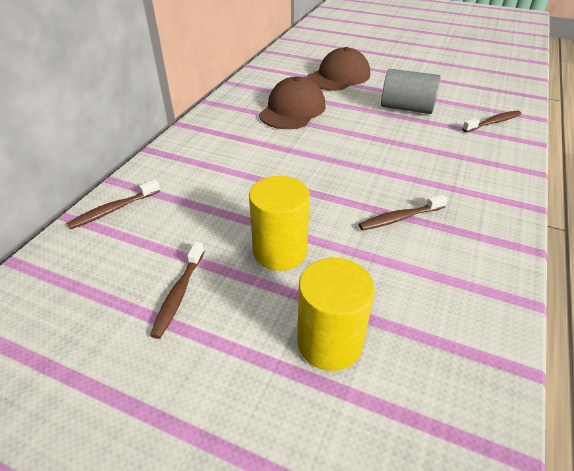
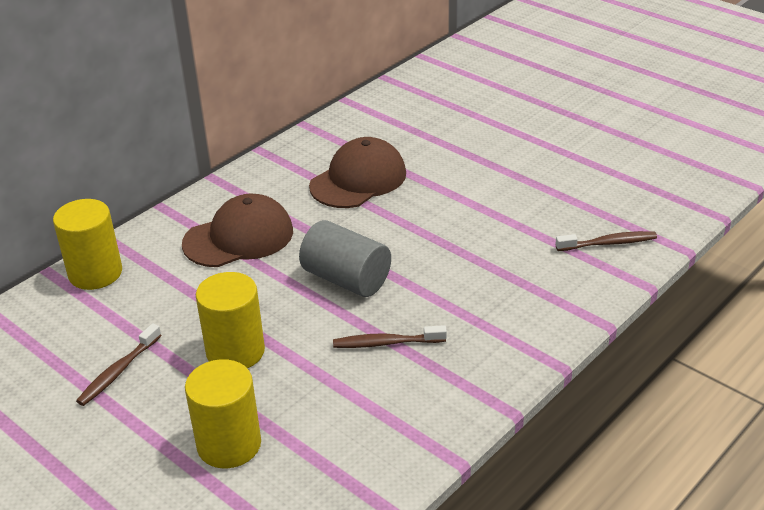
camera: 20 degrees right, 5 degrees down
(113, 210) = (95, 273): brown toothbrush -> yellow cylinder
(338, 76) = (454, 136): brown cap -> brown cap (239, 237)
(406, 108) = (508, 202): grey cylinder -> grey cylinder (346, 279)

